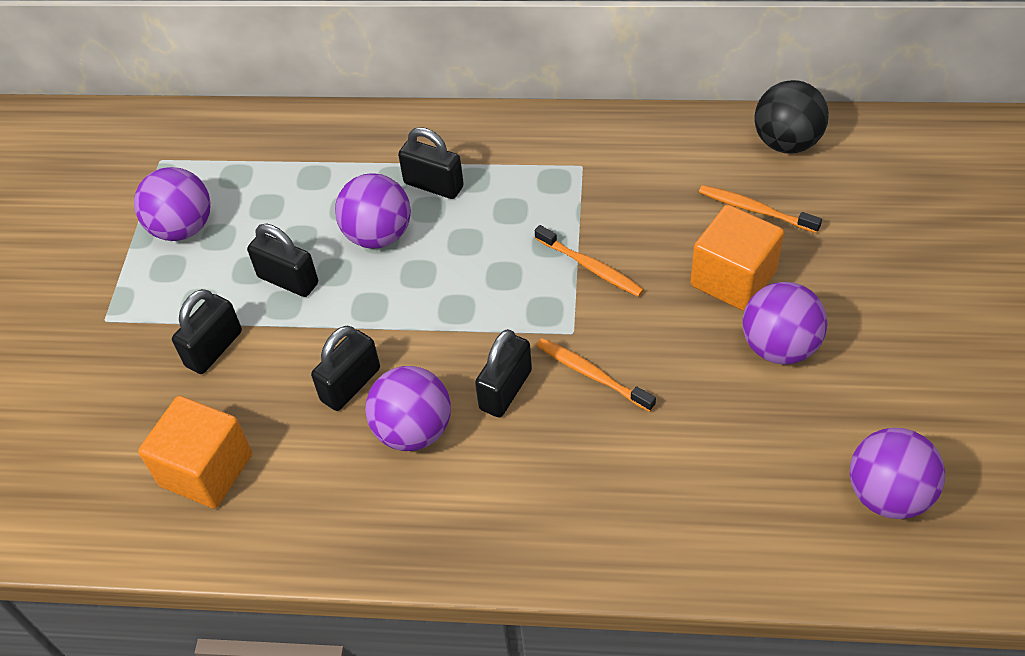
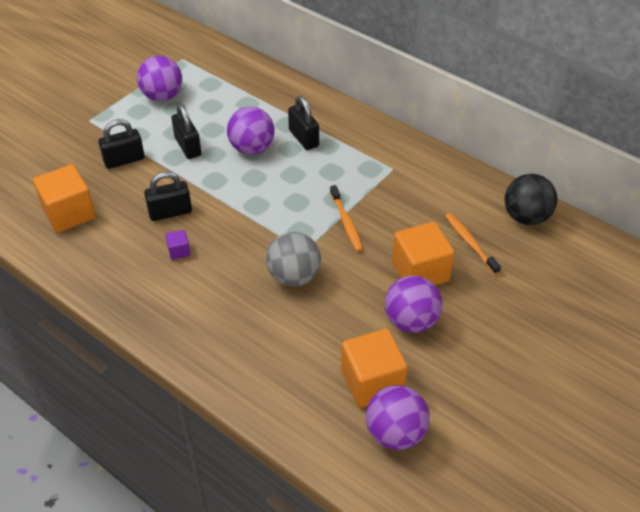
camera: 30 degrees right, 5 degrees down
(413, 430) = (179, 251): purple ball -> purple cube
(505, 390) = (242, 258): black padlock -> none
(592, 375) = (294, 276): orange toothbrush -> grey ball
(805, 450) = (372, 382): none -> orange cube

